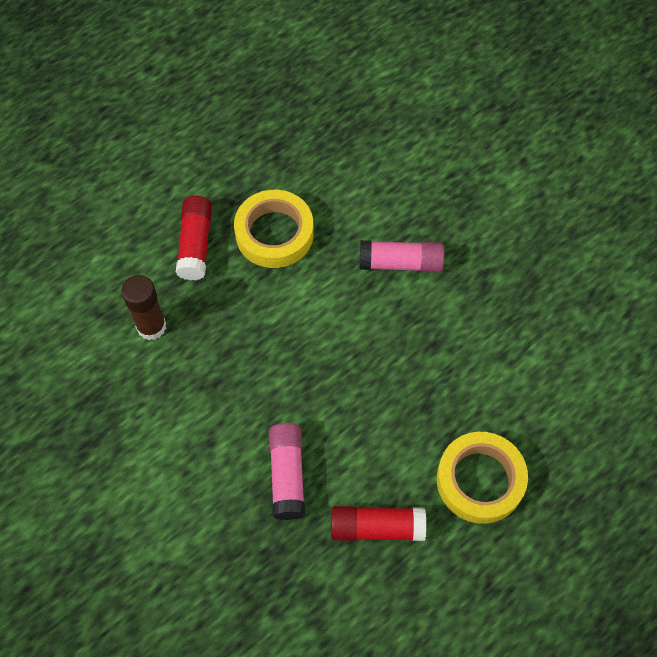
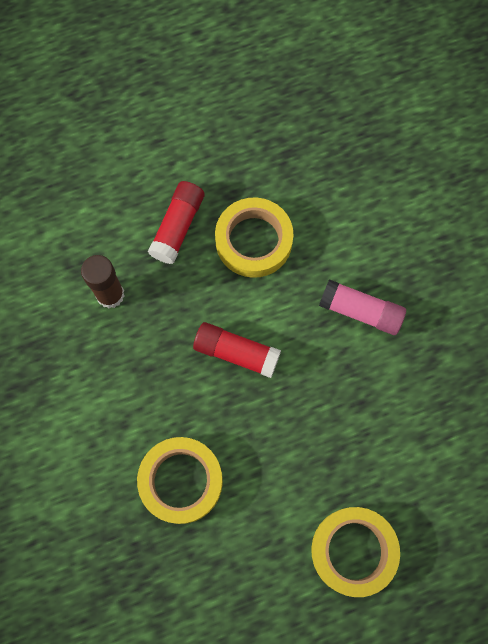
camera: 20 degrees right, 10 degrees up
(287, 475) = (181, 481): pink glue stick -> yellow tape
(376, 527) = (242, 560): red glue stick -> red glue stick (236, 353)

